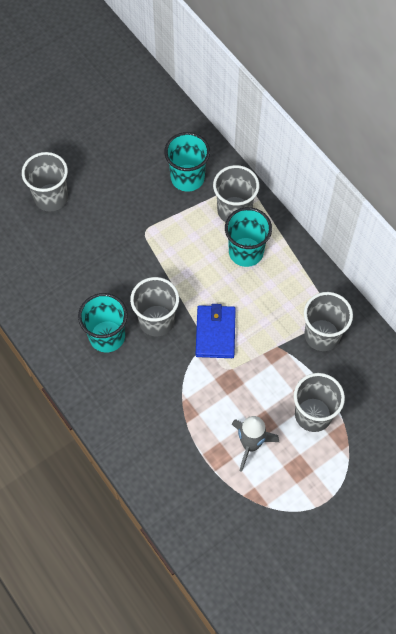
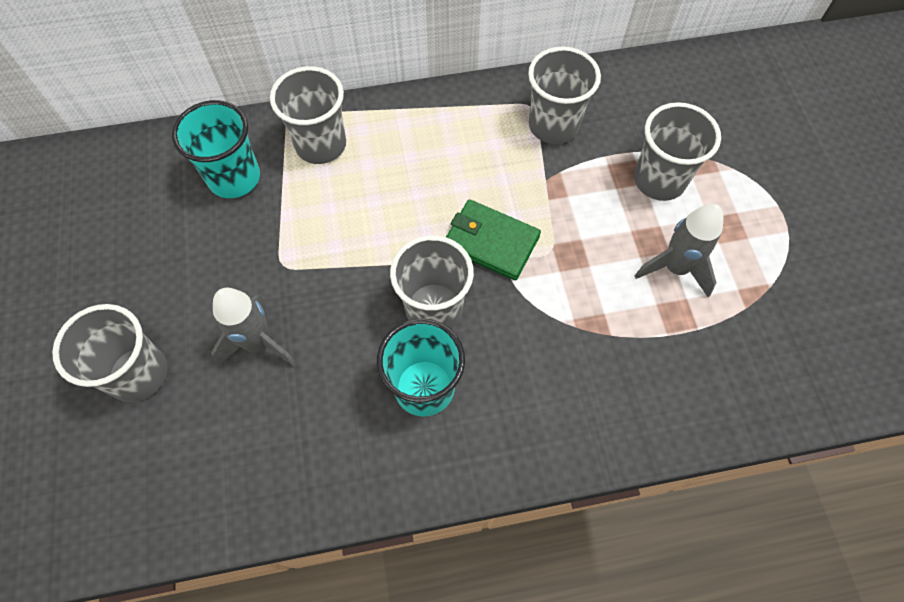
camera: 65 degrees left, 0 degrees up
(94, 243) = (258, 343): none -> grey rocket
(215, 333) = (491, 242): blue wallet -> green wallet
(246, 252) = (390, 157): turquoise cup -> none

